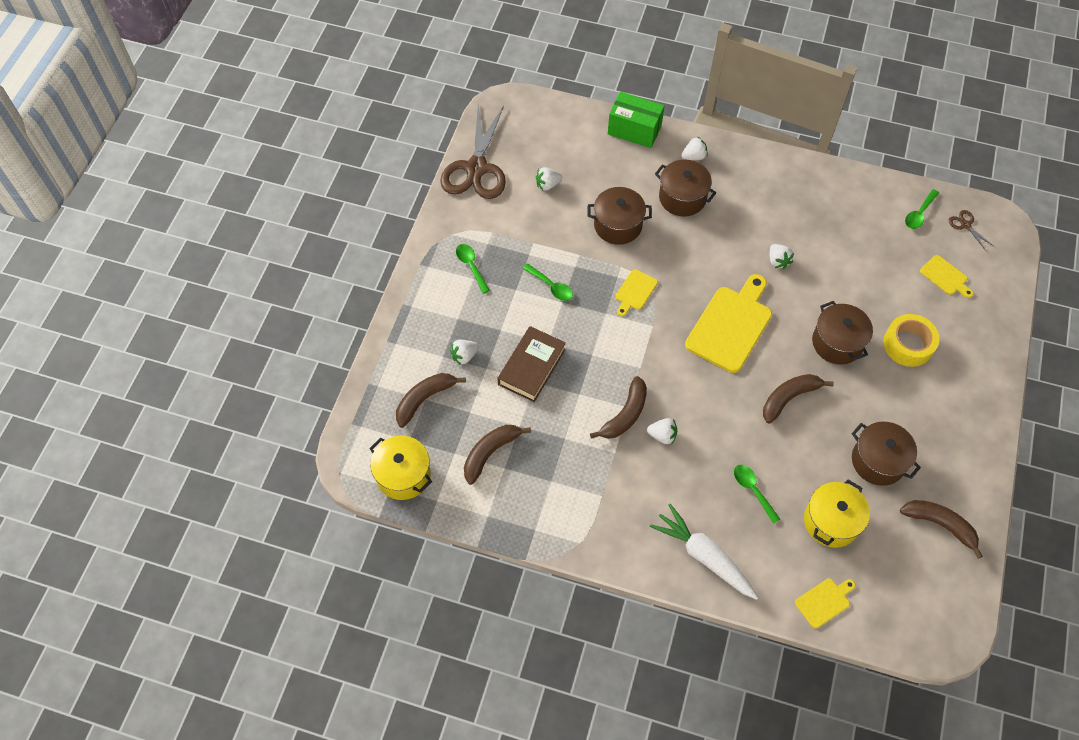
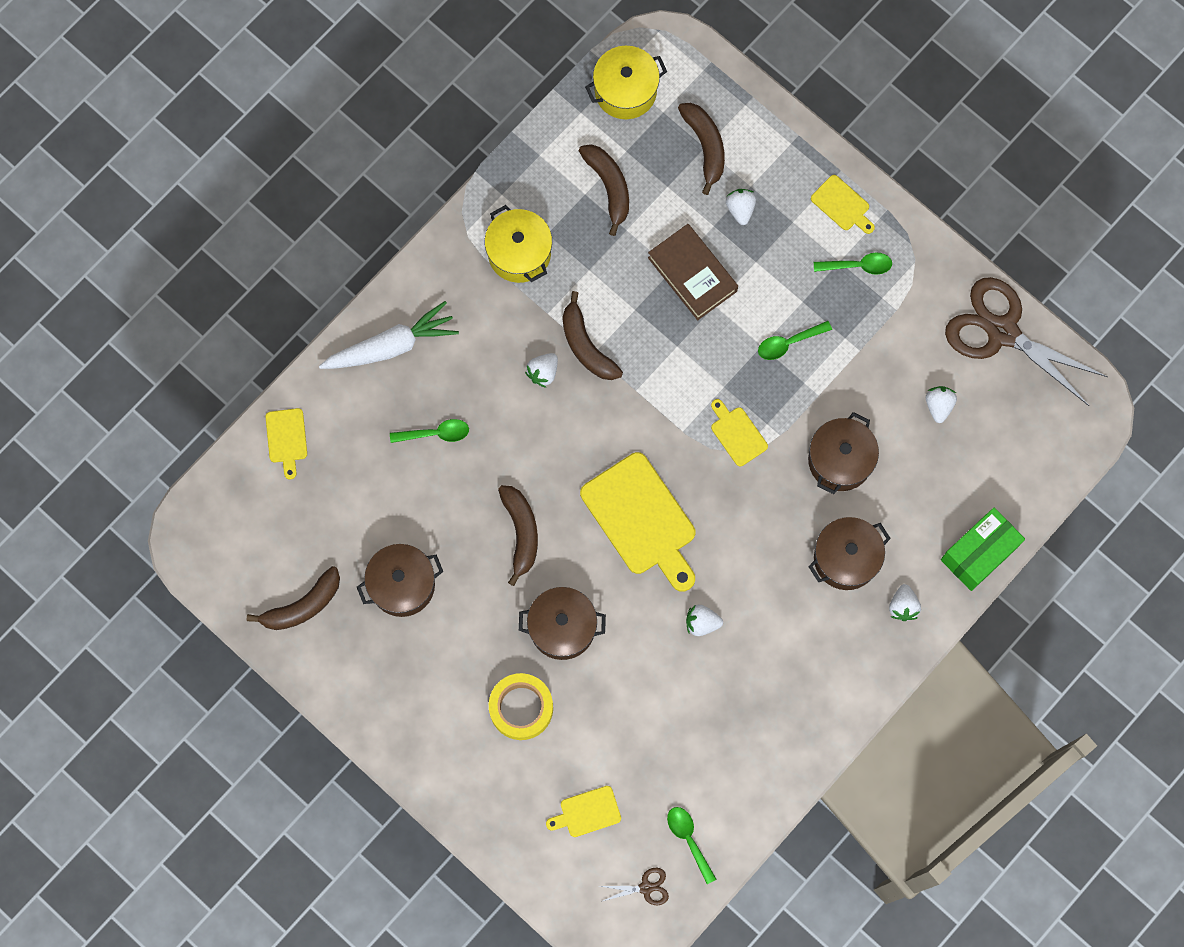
camera: 115 degrees right, 15 degrees up
(429, 293) = (842, 205): none -> yellow cutting board
(831, 521) = (362, 494): yellow pot -> yellow pot (519, 253)

